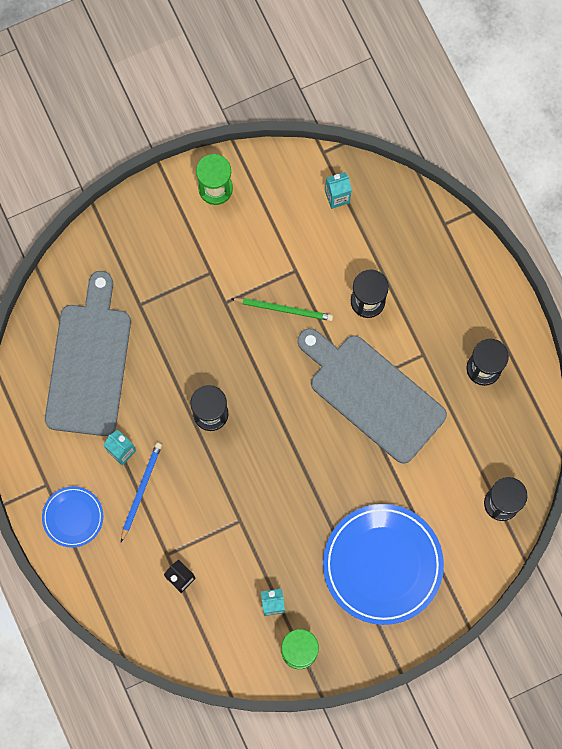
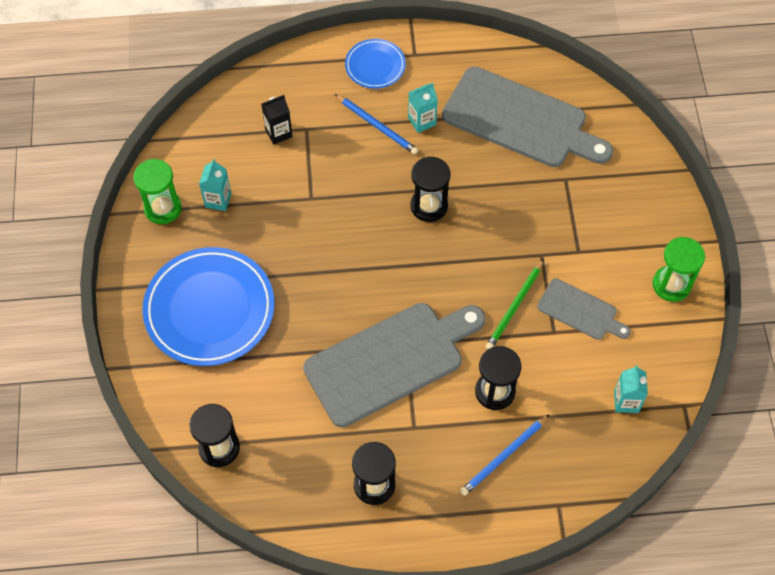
camera: 110 degrees right, 15 degrees down
(268, 255) = (580, 311): none -> grey cutting board
(421, 277) = (503, 456): none -> blue pencil

